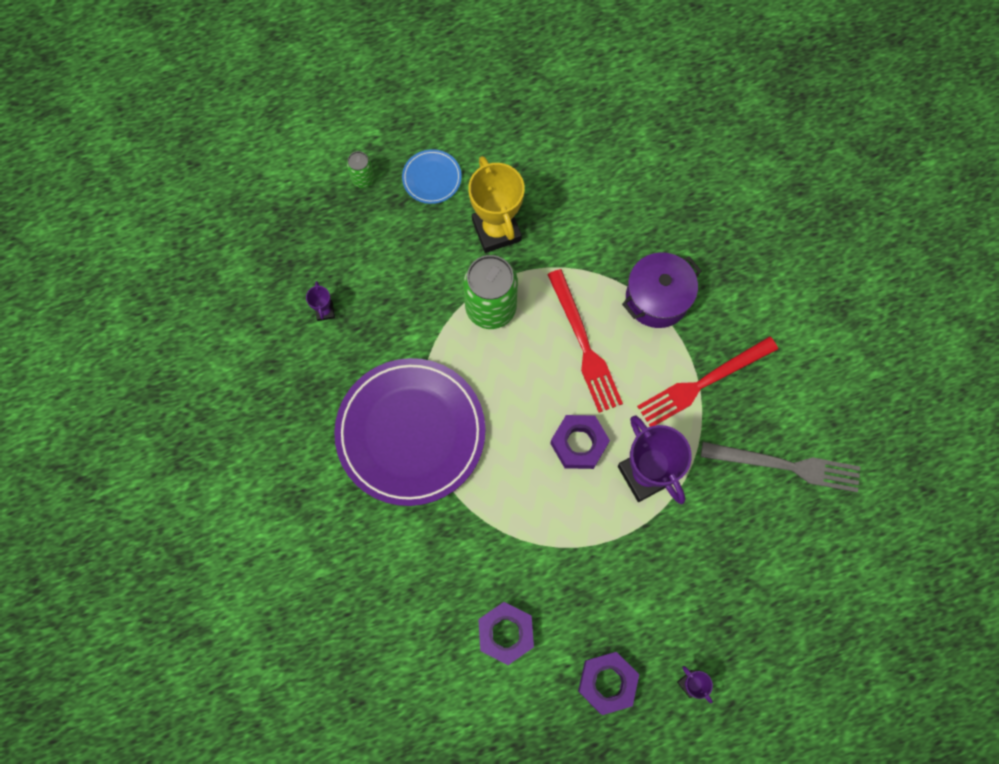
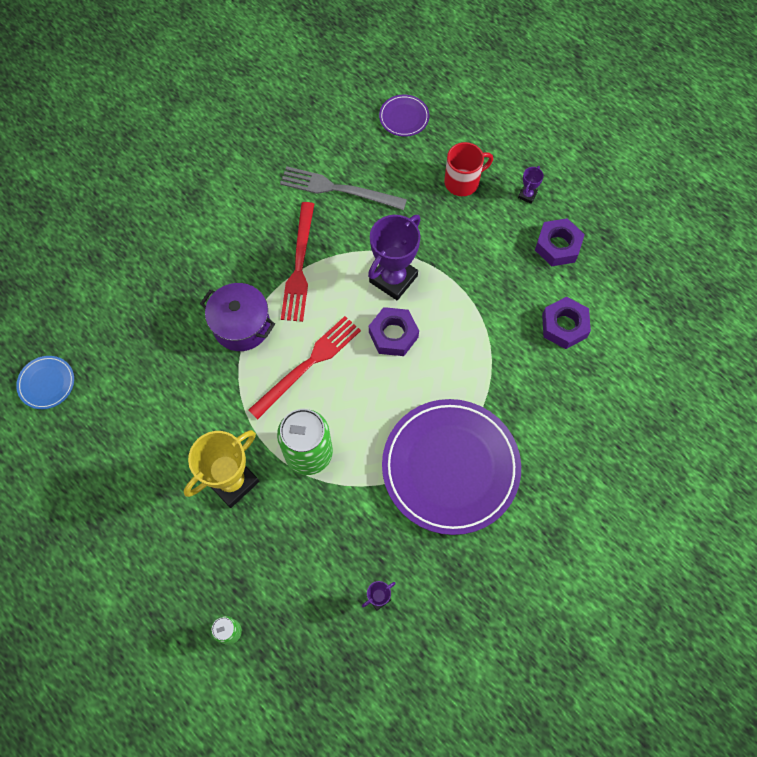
camera: 115 degrees left, 5 degrees down
(432, 178) = (202, 565): blue plate -> blue plate (46, 383)
(703, 383) = (299, 266): red fork -> red fork turned 60 degrees clockwise
(740, 614) = (463, 182): none -> red mug
(786, 466) = (338, 189): grey fork -> grey fork turned 60 degrees counterclockwise
(860, 588) = (404, 117): none -> purple plate

